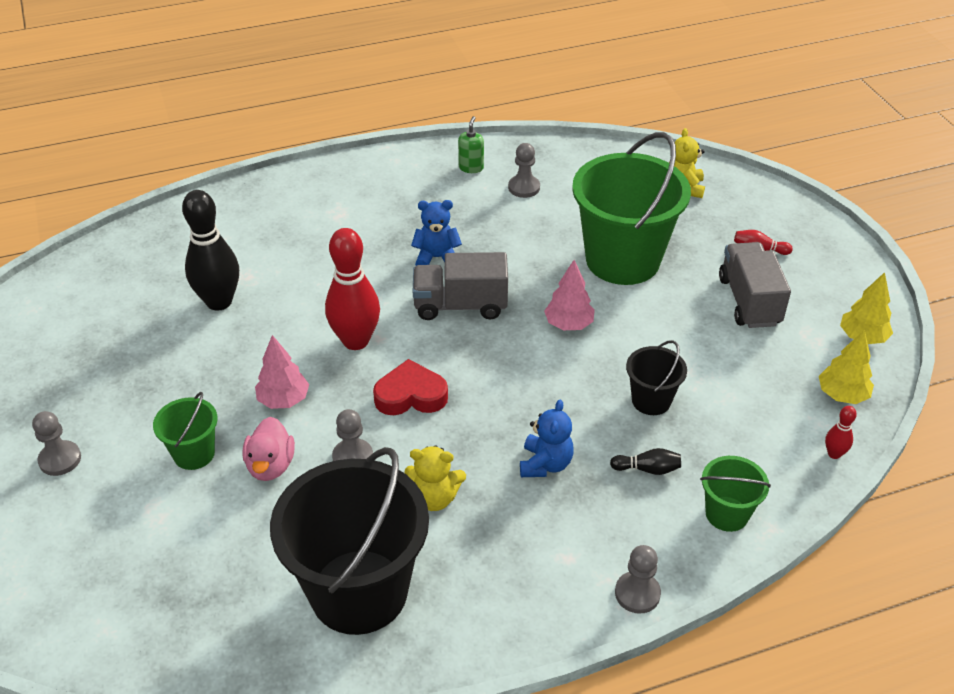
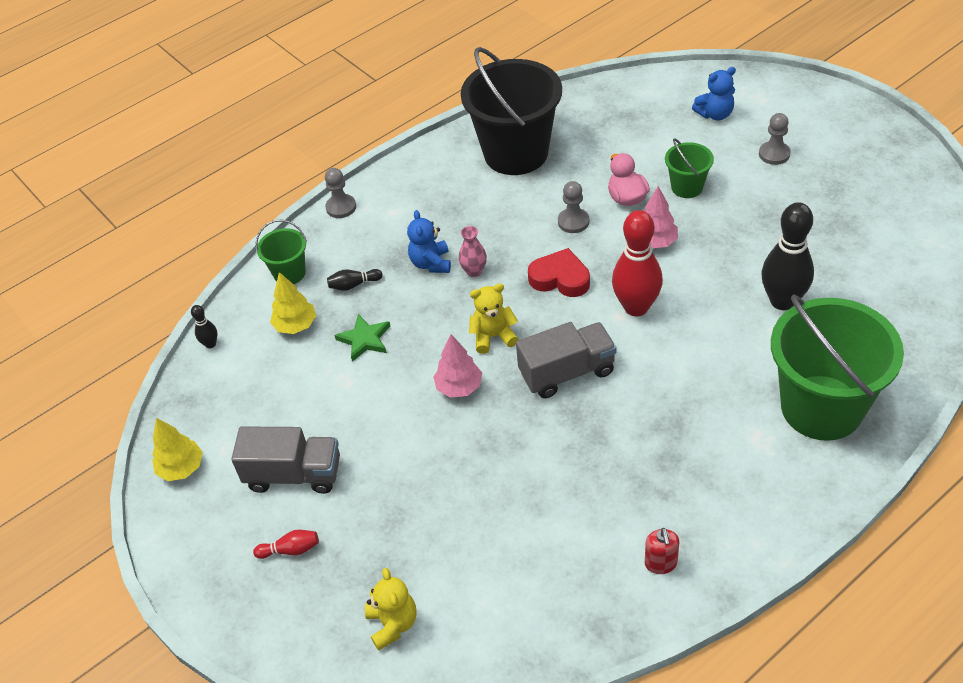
camera: 165 degrees right, 5 degrees up
(411, 395) = (560, 278): red heart -> red heart turned 135 degrees counterclockwise
(434, 498) = (499, 216): yellow teddy bear -> yellow teddy bear (493, 336)
(437, 258) = (620, 418): blue teddy bear -> blue teddy bear (715, 114)
(471, 168) = (661, 563): green soap dispenser -> red soap dispenser
(499, 436) = (474, 271): none -> pink vase
(524, 188) = (582, 552): grey pawn -> none
(622, 260) = (433, 482): green bucket -> green bucket (821, 407)
(651, 400) = (364, 339): black bucket -> green star
(749, 301) = (294, 474): grey truck -> grey truck turned 60 degrees counterclockwise
(834, 454) = (210, 344): red bowling pin -> black bowling pin
(842, 395) = (203, 399): yellow tree -> yellow tree (296, 325)

